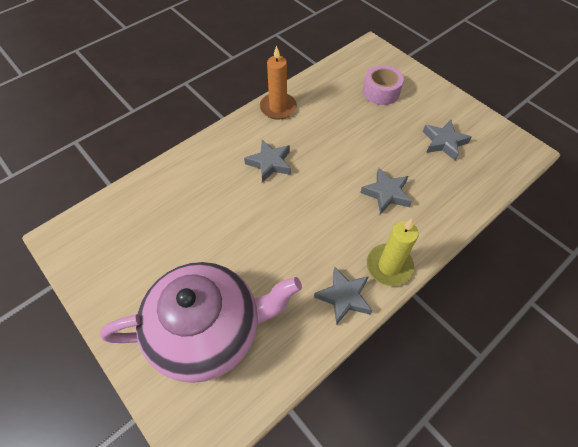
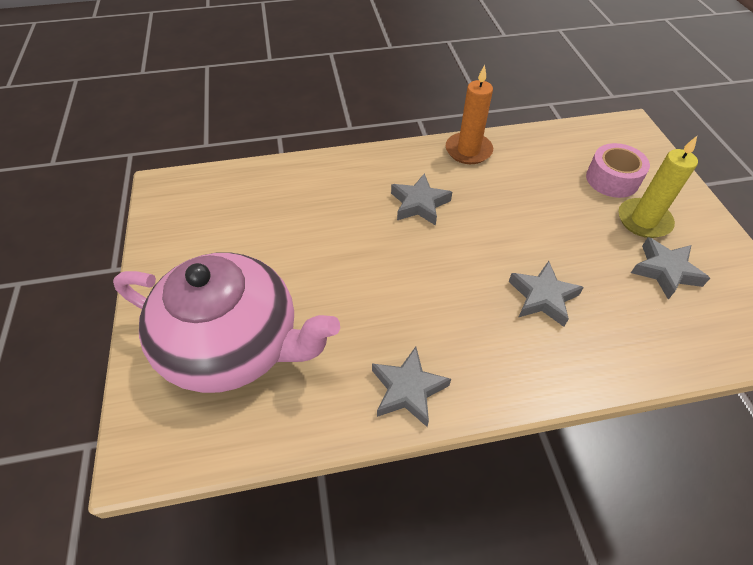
camera: 30 degrees right, 5 degrees down
(389, 266) = (490, 383): yellow candle -> yellow candle (643, 220)

